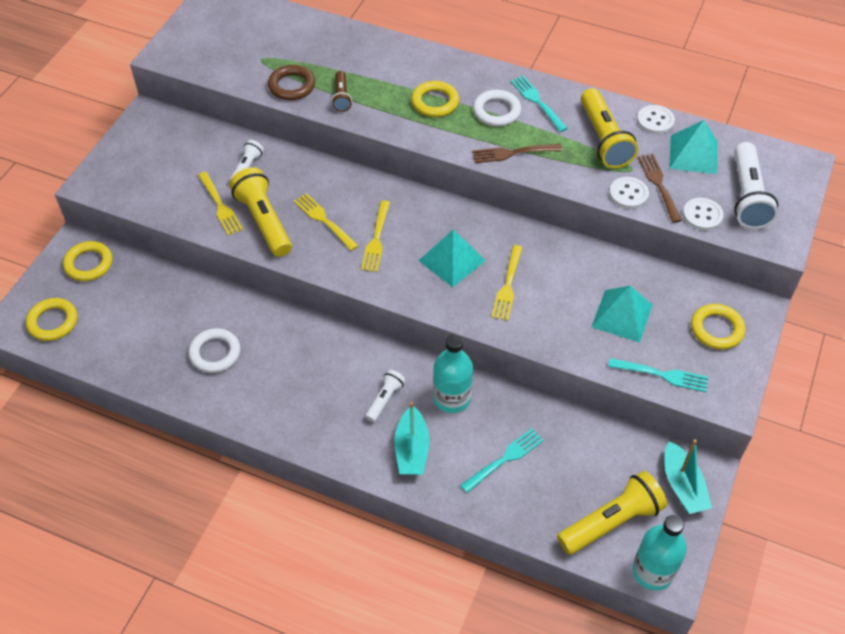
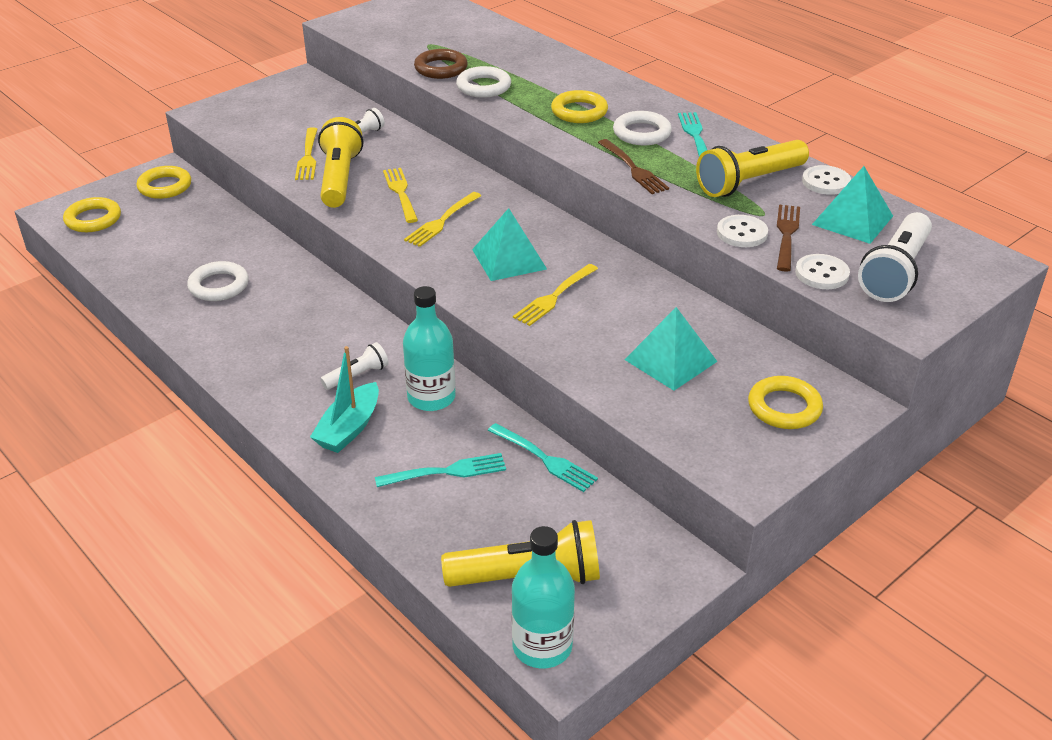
camera: 25 degrees right, 15 degrees down
(341, 97) = (483, 87): brown flashlight -> white ring
(513, 153) = (632, 168): brown fork -> brown fork turned 135 degrees counterclockwise
(603, 139) = (749, 182): yellow flashlight -> yellow flashlight turned 45 degrees clockwise
(661, 375) = (677, 428): turquoise fork -> turquoise fork (544, 459)
(682, 486) = (647, 573): turquoise boat -> none

